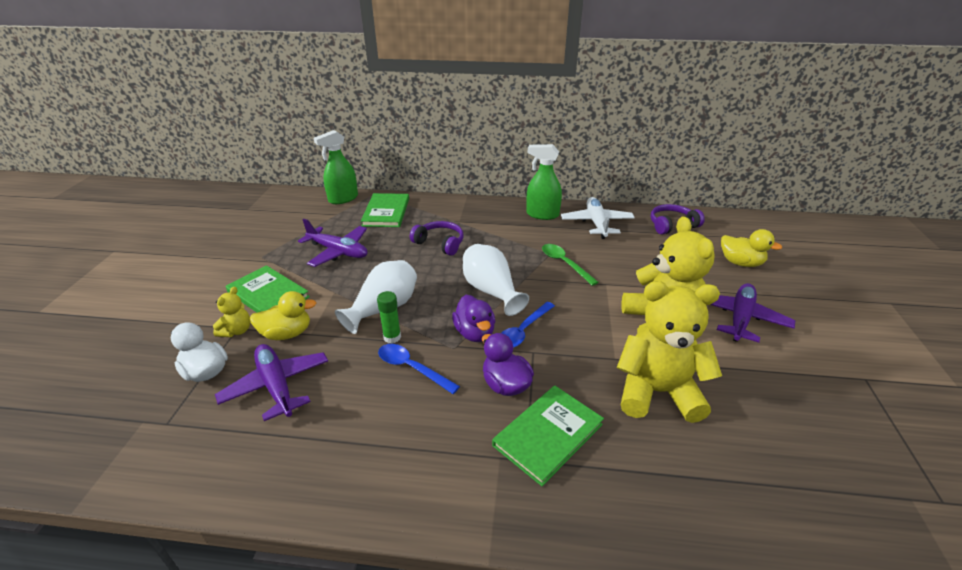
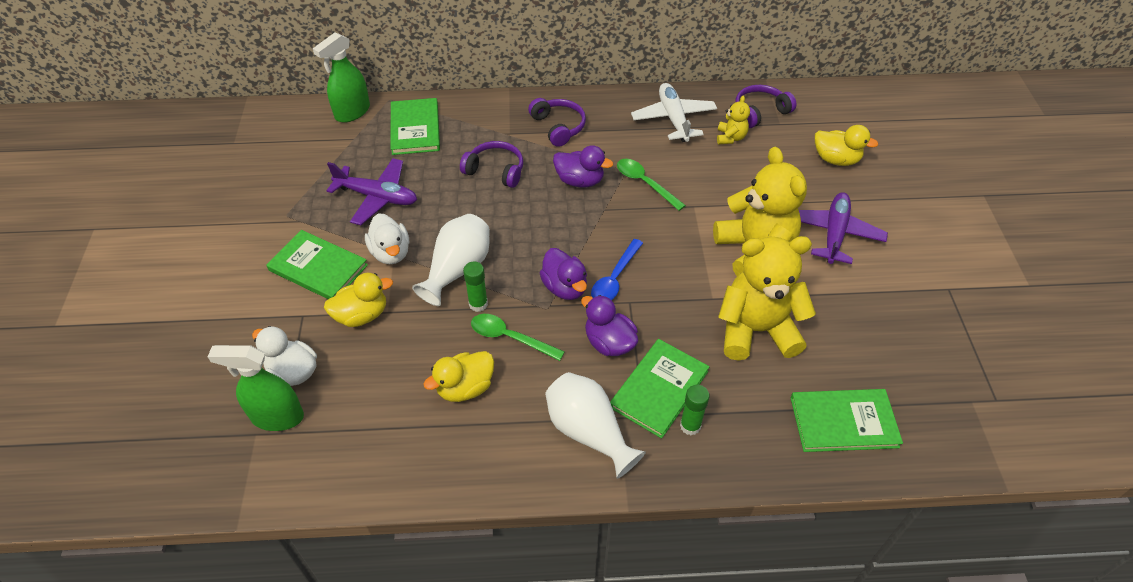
camera: 10 degrees left, 15 degrees up
(237, 331) = (304, 319): yellow teddy bear -> yellow teddy bear (730, 137)
(277, 386) = (377, 377): purple plane -> none
(332, 290) = (391, 253): none -> white duck
(354, 407) = (465, 388): none -> yellow duck
(412, 368) = (510, 337): blue spoon -> green spoon
(491, 291) = (570, 231): white vase -> white vase (588, 432)
(499, 220) = (558, 127): none -> purple headphones
(508, 256) = (580, 181): none -> purple duck
(542, 215) = (607, 112): green spray bottle -> green spray bottle (277, 417)
(576, 477) = (690, 426): none -> green glue stick
(754, 500) = (843, 422): none -> green book

